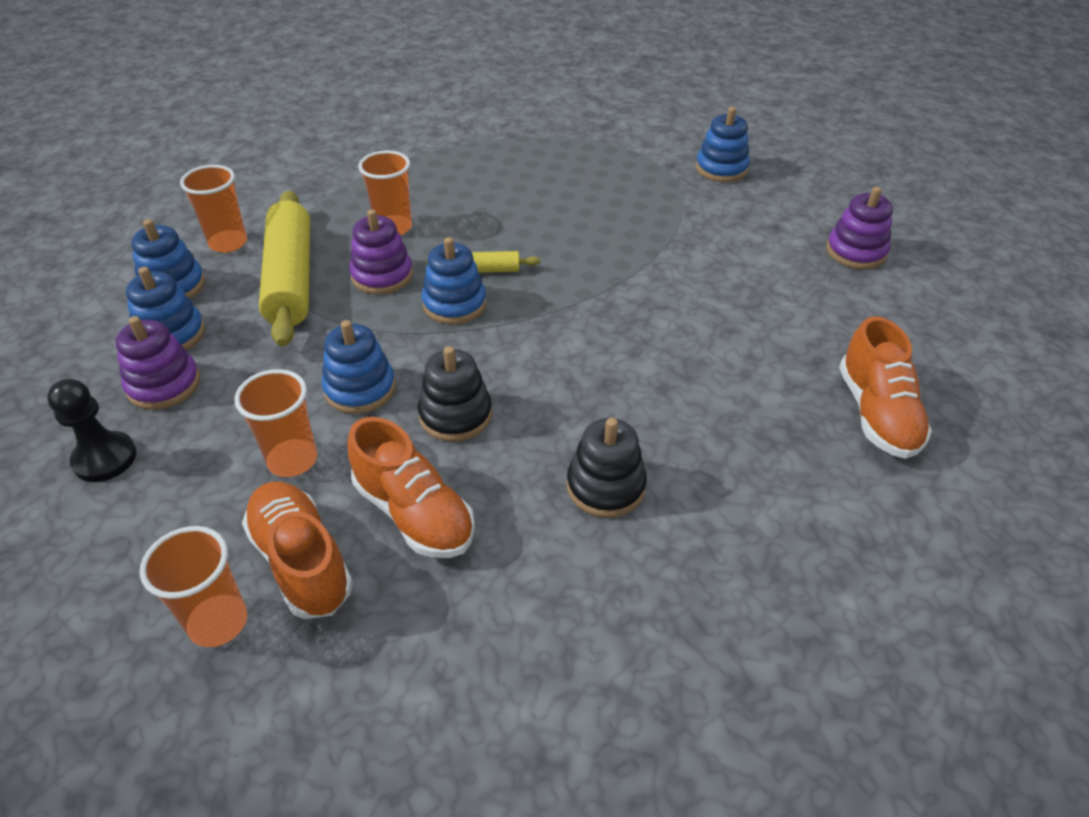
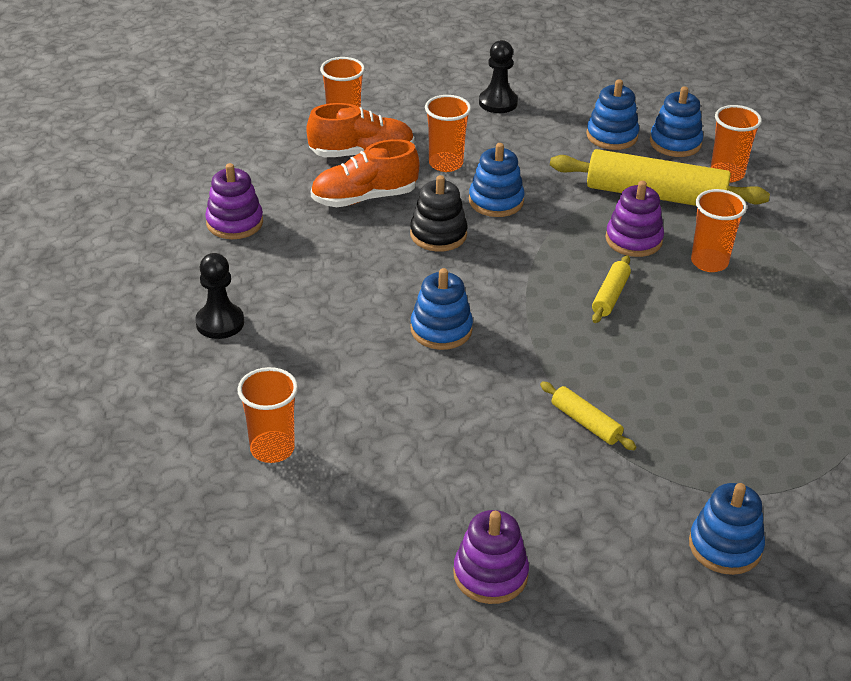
camera: 115 degrees right, 5 degrees down
(164, 385) = (555, 128): purple stacking toy -> purple stacking toy (234, 223)
(454, 304) = (570, 267): blue stacking toy -> blue stacking toy (441, 329)
(605, 486) = (321, 278): black stacking toy -> none
(662, 246) = (586, 423): none -> yellow rolling pin
(755, 546) = (220, 323): none -> black pawn
(876, 413) = (272, 449): orange shoe -> orange cup

